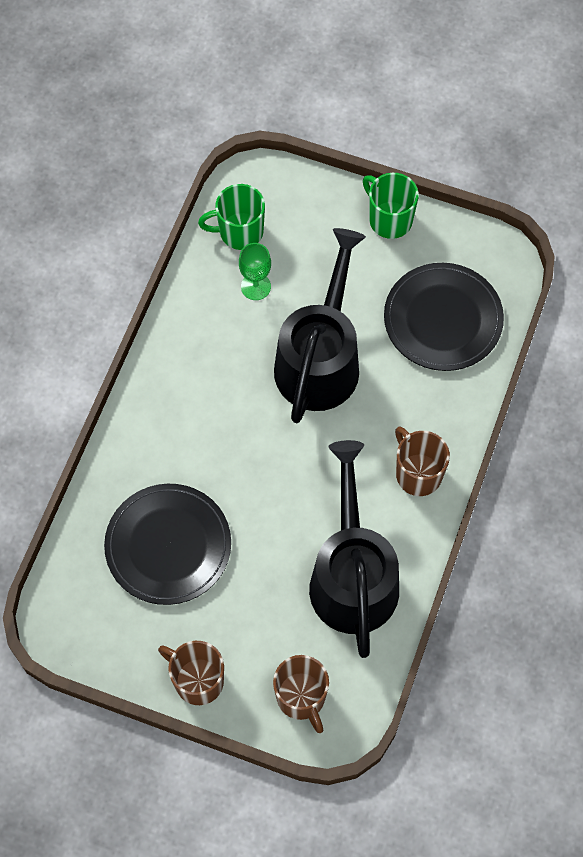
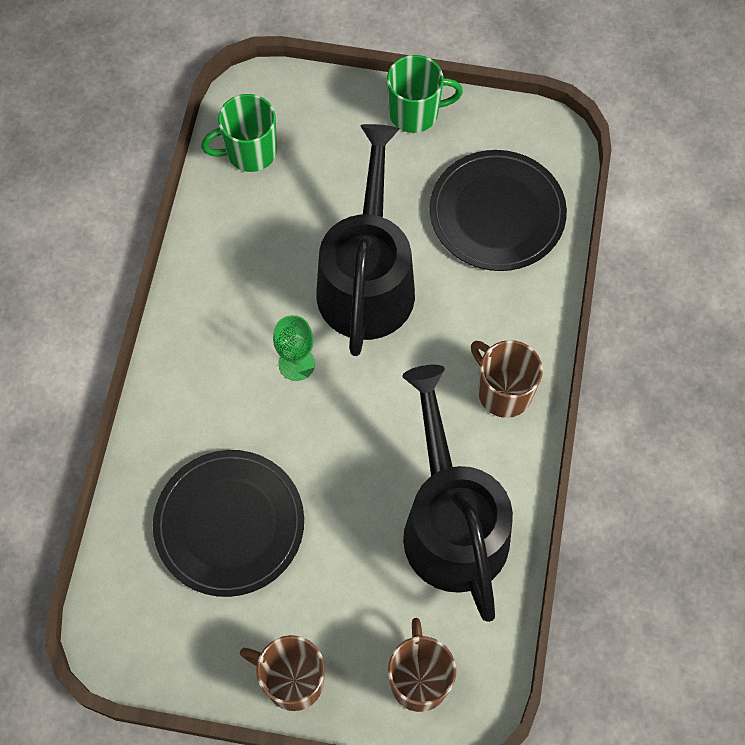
camera: 10 degrees left, 0 degrees up
(255, 286) = (279, 210): green goblet -> green goblet (296, 364)
(301, 698) = (419, 679): brown mug -> brown mug turned 150 degrees counterclockwise
(389, 219) = (415, 113): green mug -> green mug turned 135 degrees clockwise

